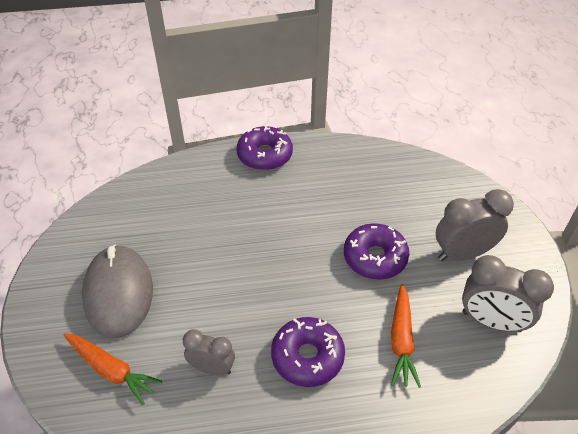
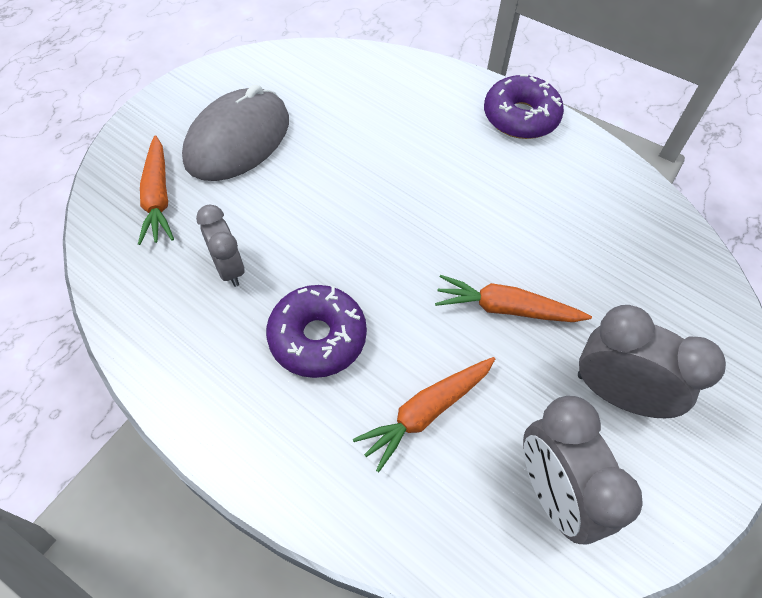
camera: 45 degrees right, 10 degrees up
(375, 257) = (506, 308): purple donut -> orange carrot

